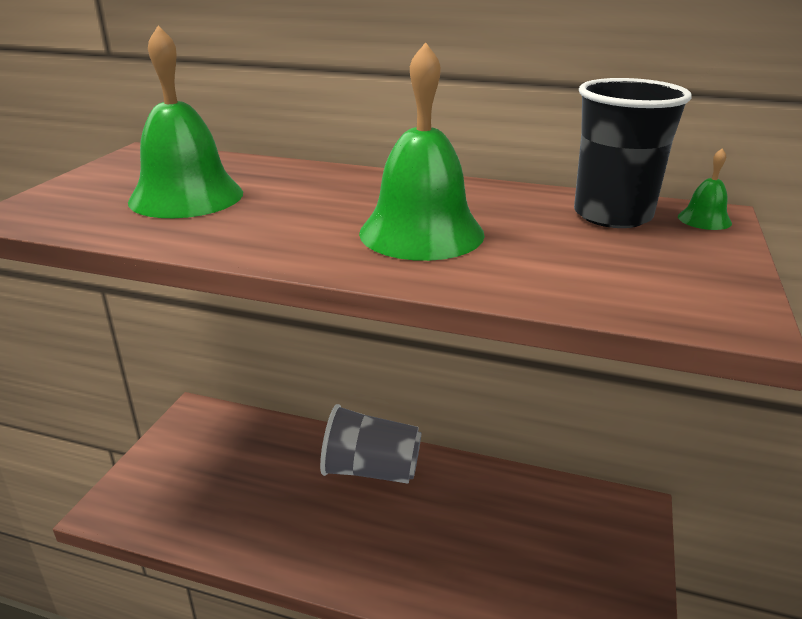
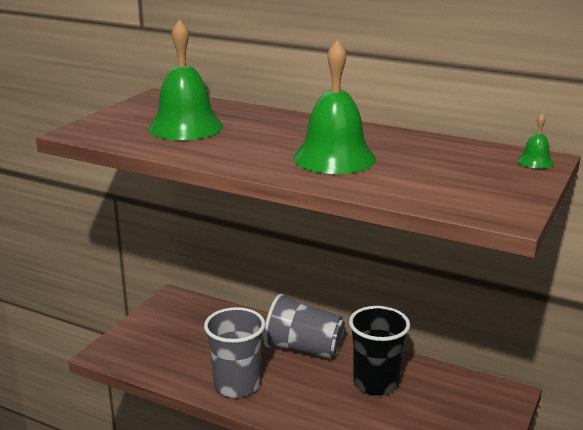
camera: 10 degrees right, 5 degrees down
(292, 540) = (236, 385): none -> grey cup
(612, 215) = (471, 155): black cup -> black cup (376, 383)

